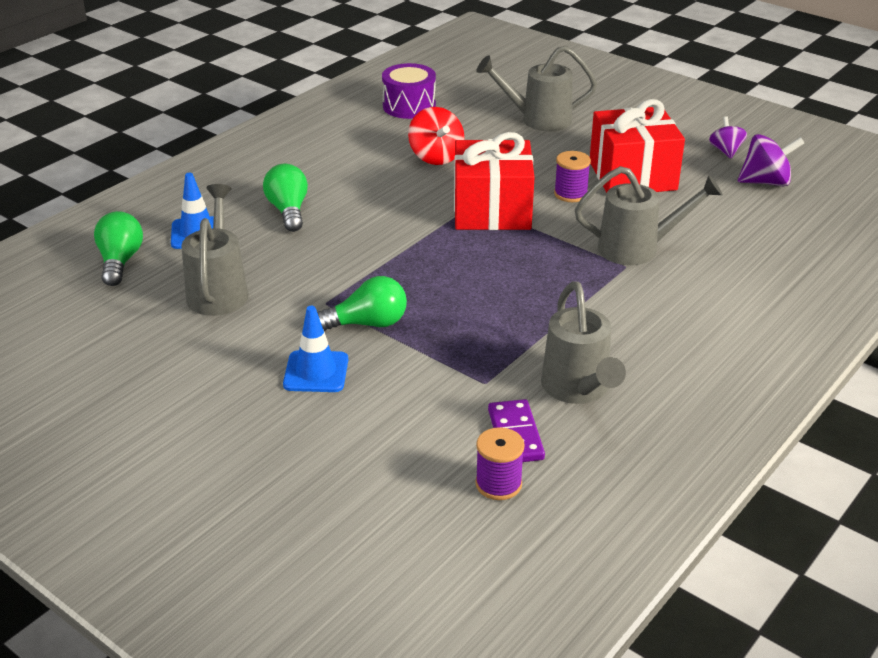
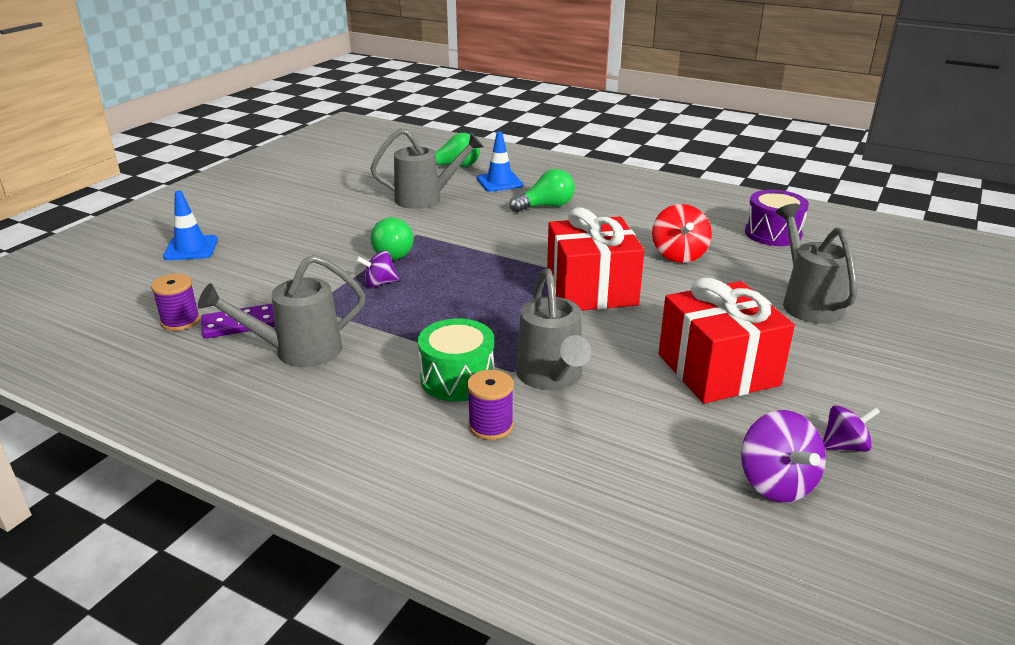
camera: 80 degrees right, 5 degrees down
(316, 372) = (327, 241): blue traffic cone -> blue traffic cone (191, 248)
(436, 157) = (678, 255): red spinning top -> red spinning top turned 60 degrees counterclockwise
(443, 333) = (379, 283): none -> purple spinning top
(570, 194) = (649, 331): purple spool -> purple spool (491, 426)
(636, 295) = (457, 379): none -> green drum

